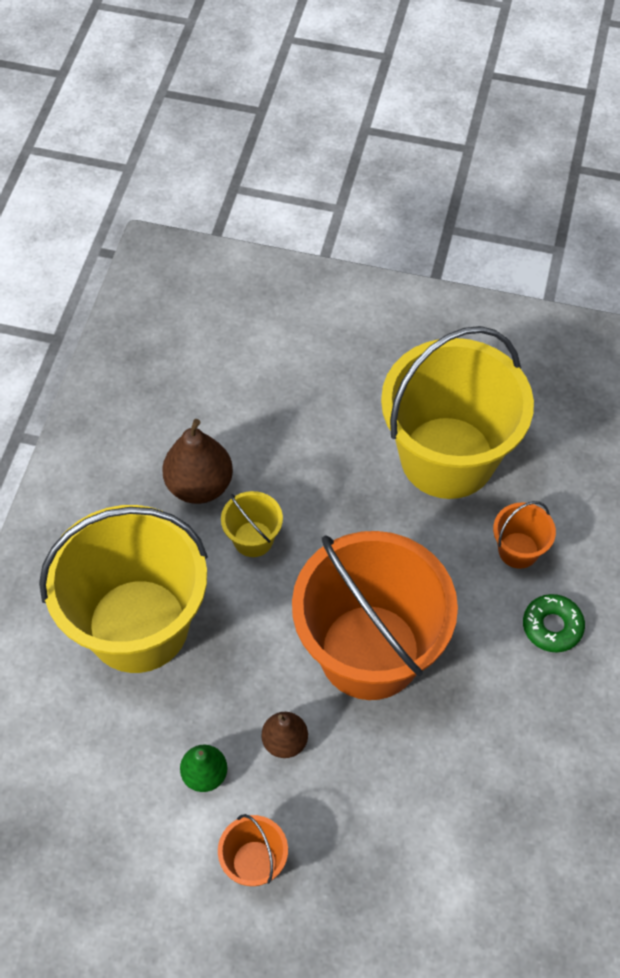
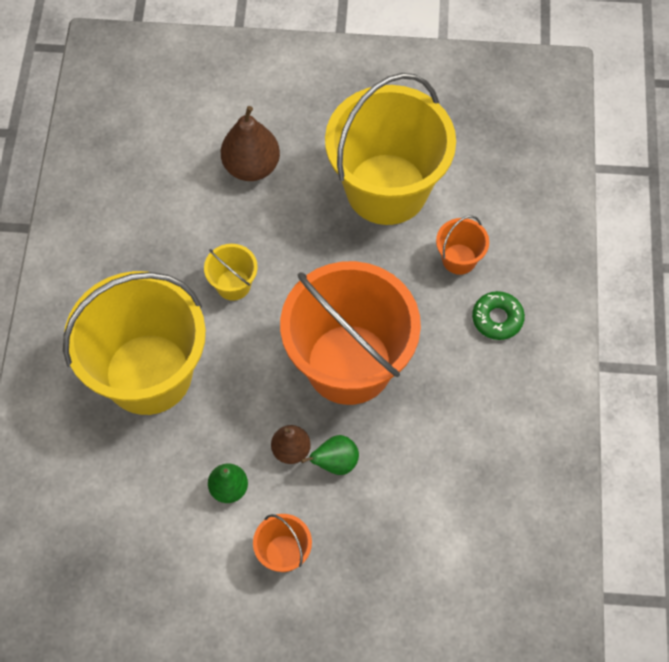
camera: 10 degrees left, 5 degrees up
(199, 485) = (178, 245): brown pear -> brown pear (251, 166)
(334, 765) = (335, 462): none -> green pear

